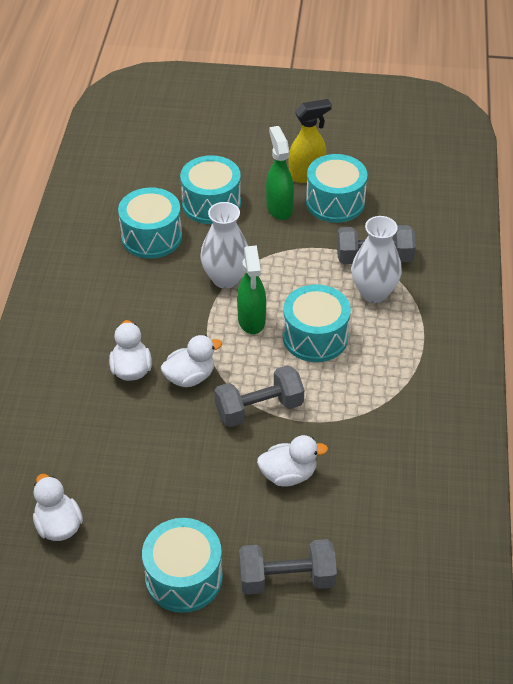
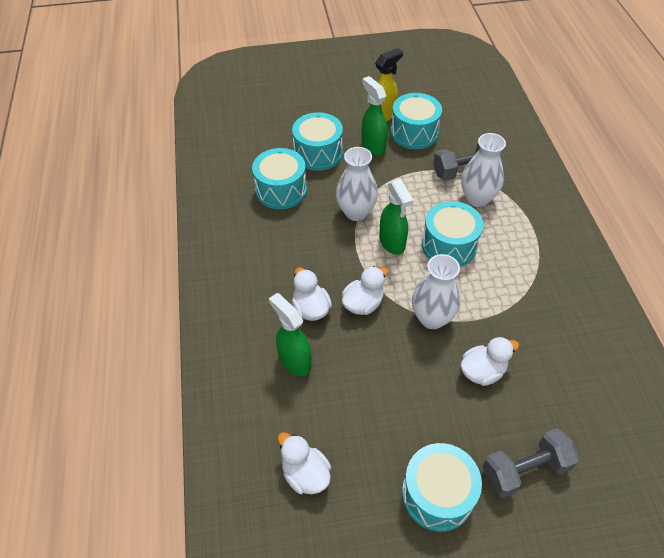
camera: 15 degrees left, 5 degrees up
(92, 417) = (294, 361): none -> green spray bottle
(259, 409) = (432, 318): grey dumbbell -> white vase

